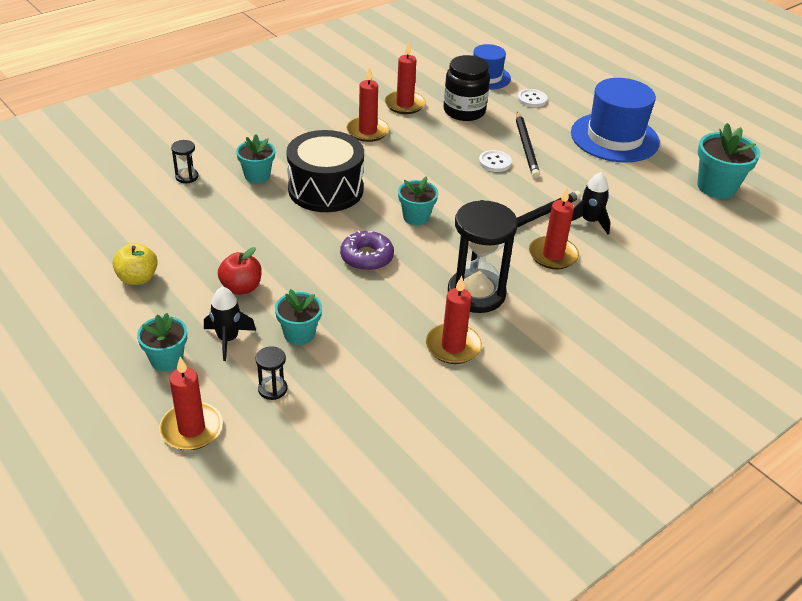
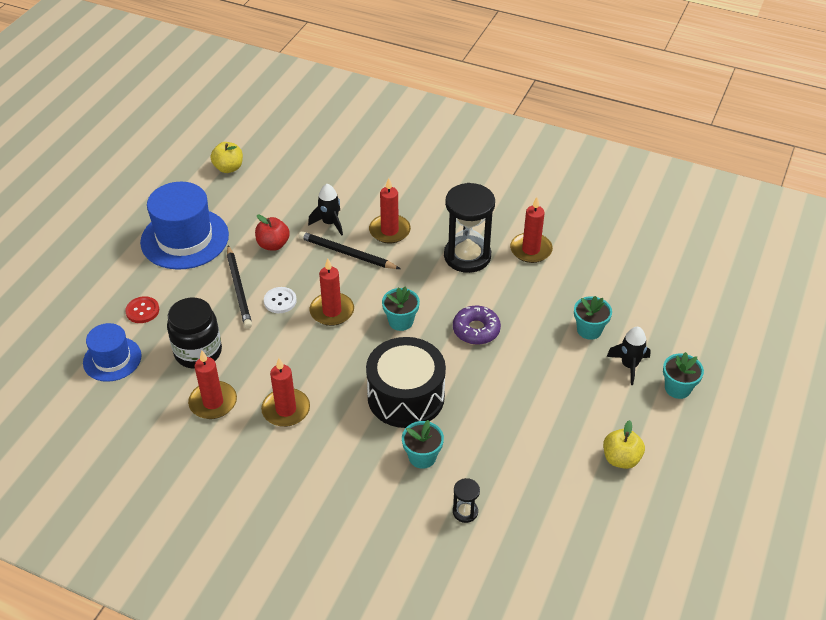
camera: 115 degrees left, 5 degrees up
(191, 429) = (715, 341): red candle -> red candle (332, 311)
(241, 287) = (573, 387): red apple -> red apple (273, 245)
(272, 389) = (648, 319): black hourglass -> none
(526, 147) = (239, 289): black pencil -> black pencil turned 105 degrees clockwise
(532, 99) = (142, 311): white button -> red button
(716, 187) = (228, 168): turquoise flower pot -> yellow apple

